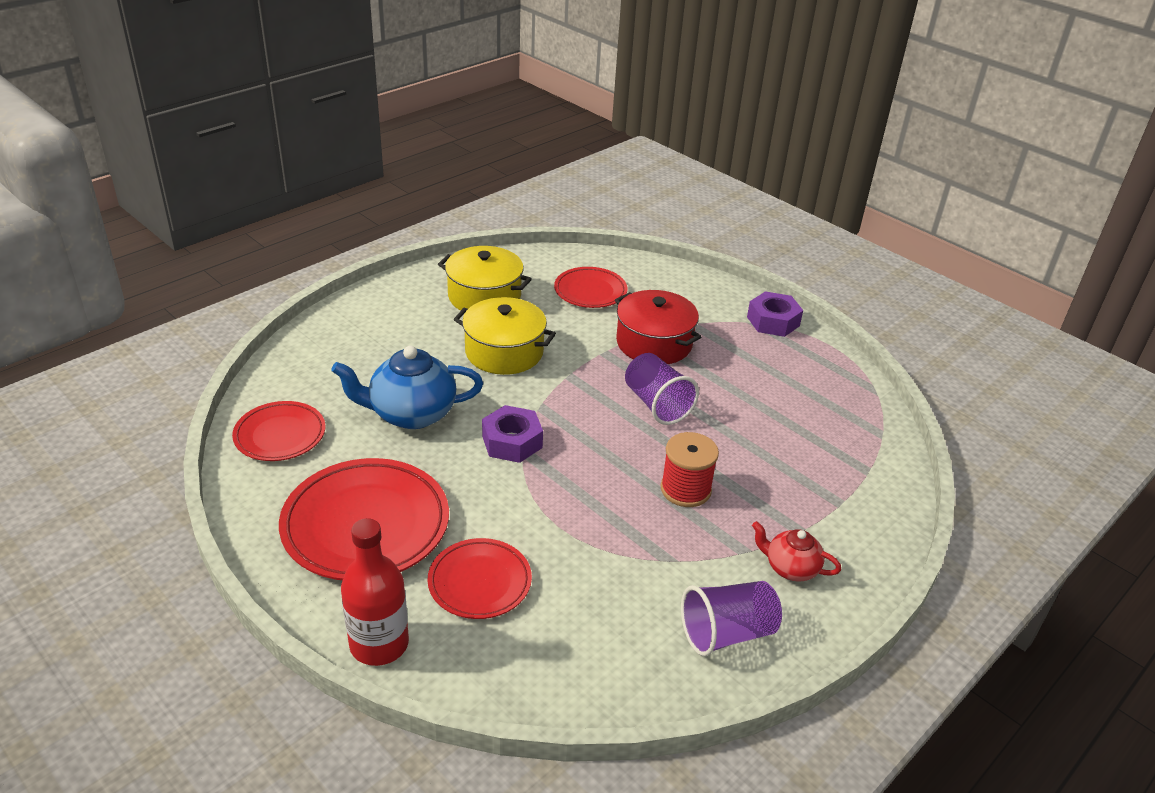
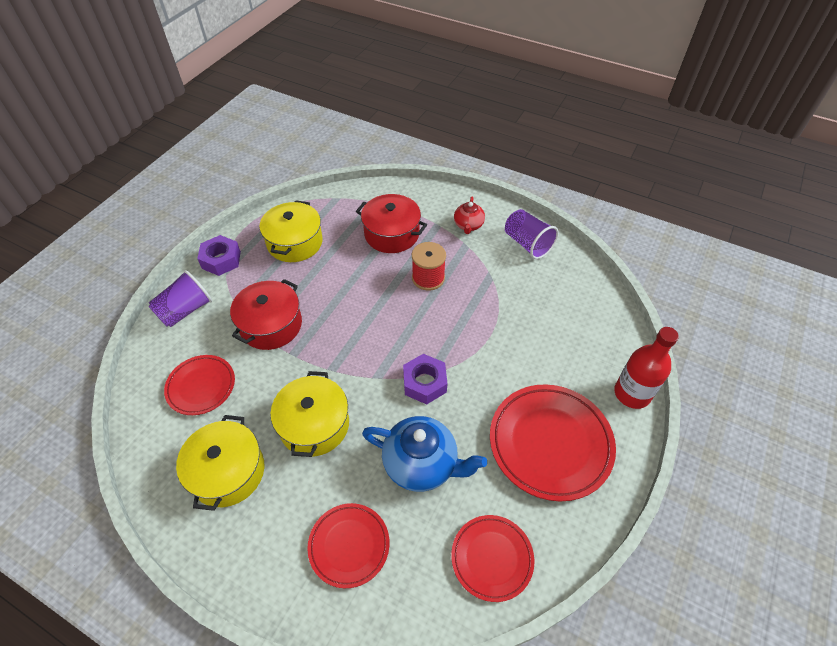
camera: 105 degrees left, 15 degrees up
(411, 414) = (421, 464): blue teapot -> blue teapot turned 45 degrees counterclockwise
(479, 582) = (558, 359): red plate -> red plate (349, 545)
(657, 404) = (348, 308): purple cup -> purple cup (185, 310)
(788, 474) = (391, 234): none -> red pot
(791, 381) = (295, 242): none -> yellow pot

